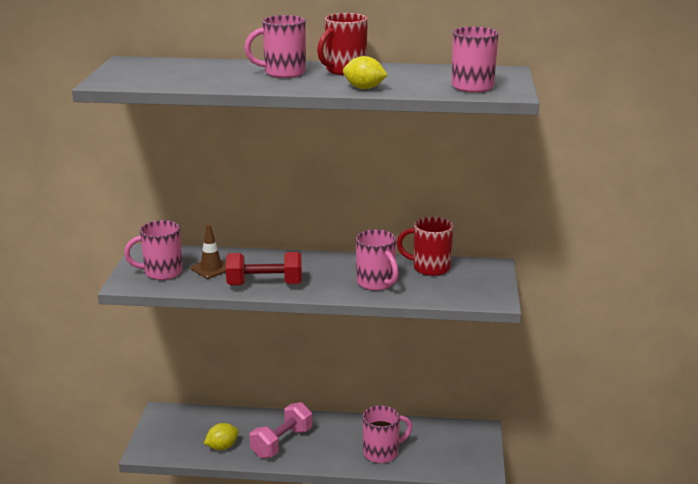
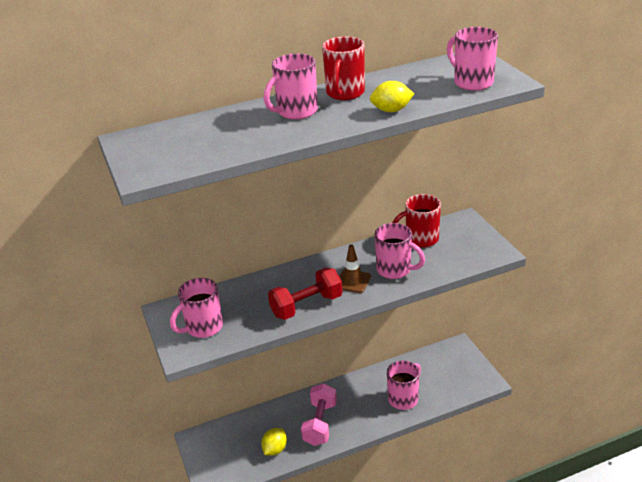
camera: 25 degrees left, 10 degrees up
(211, 268) = (243, 306): brown traffic cone -> brown traffic cone (353, 281)

